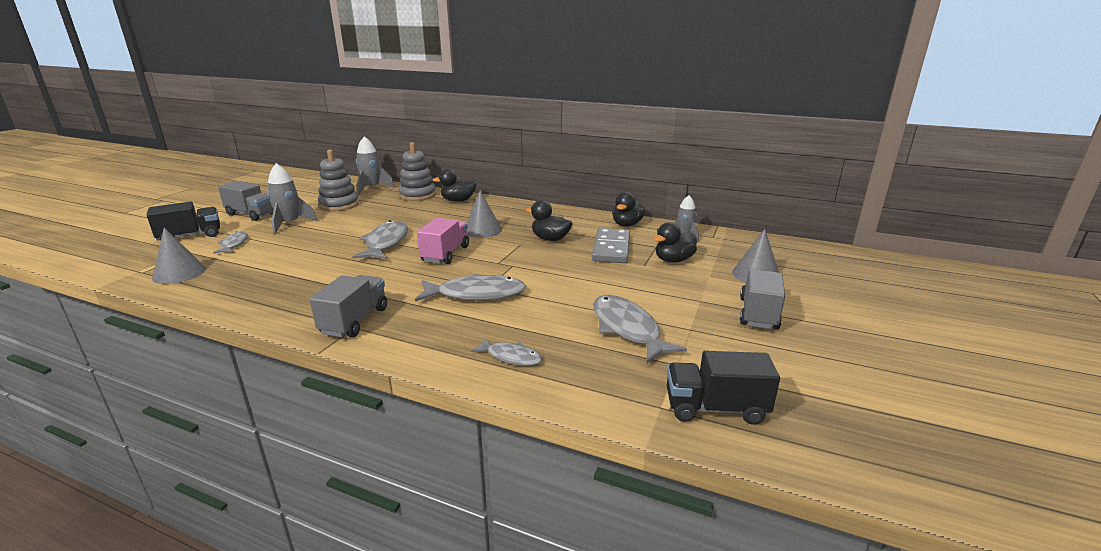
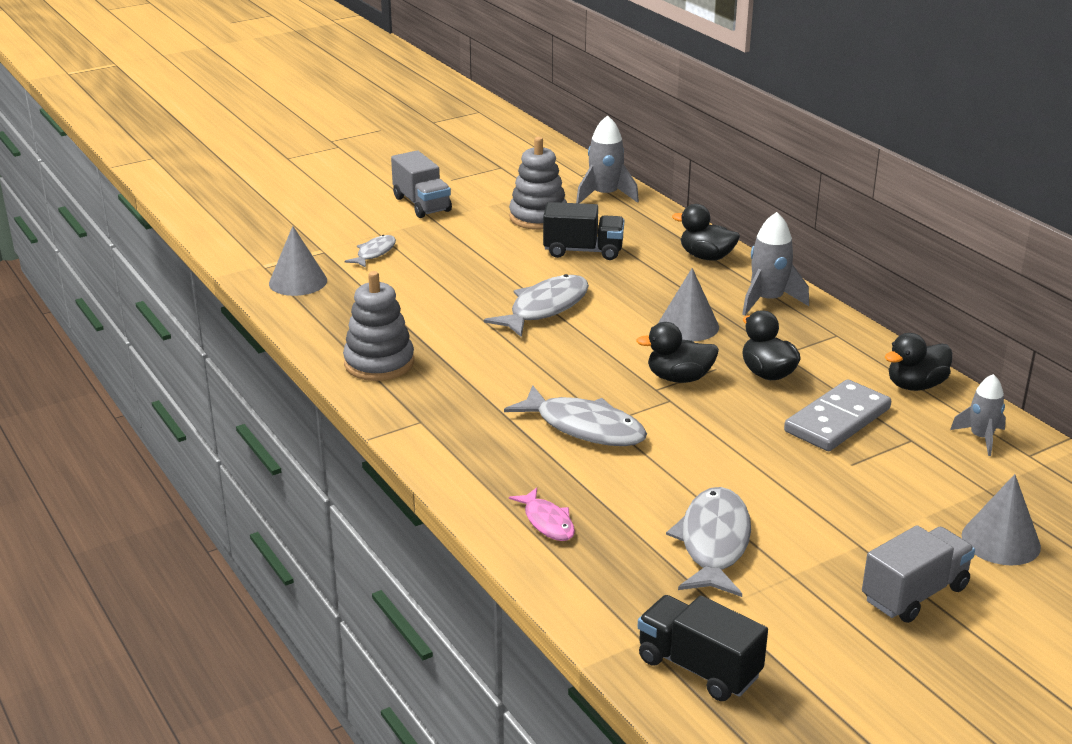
camera: 35 degrees right, 5 degrees up
(190, 236) = (336, 224): black truck -> black truck (583, 251)
(289, 224) = (455, 237): grey rocket -> grey rocket (768, 300)
(354, 321) = (427, 413): grey truck -> none
(417, 195) = (658, 228): grey stacking toy -> grey stacking toy (379, 363)
(445, 254) = (603, 352): pink truck -> none
(511, 357) = (547, 522): grey fish -> pink fish
(673, 260) = (906, 472): black duck -> black duck (679, 378)

